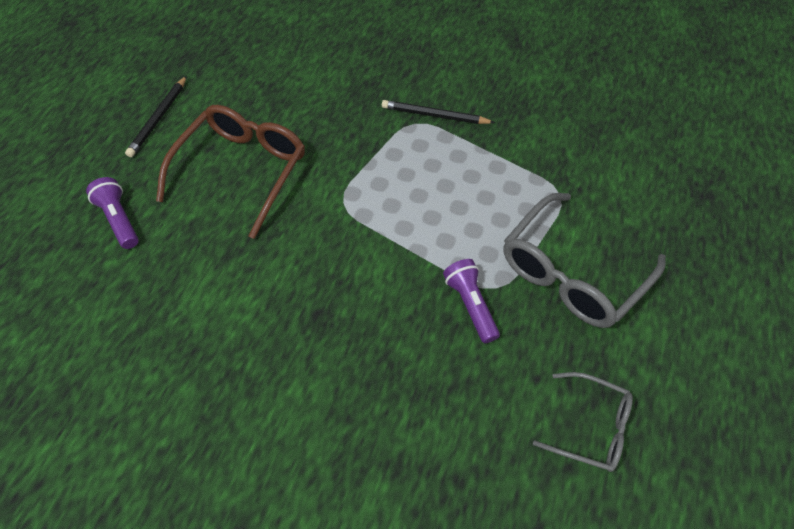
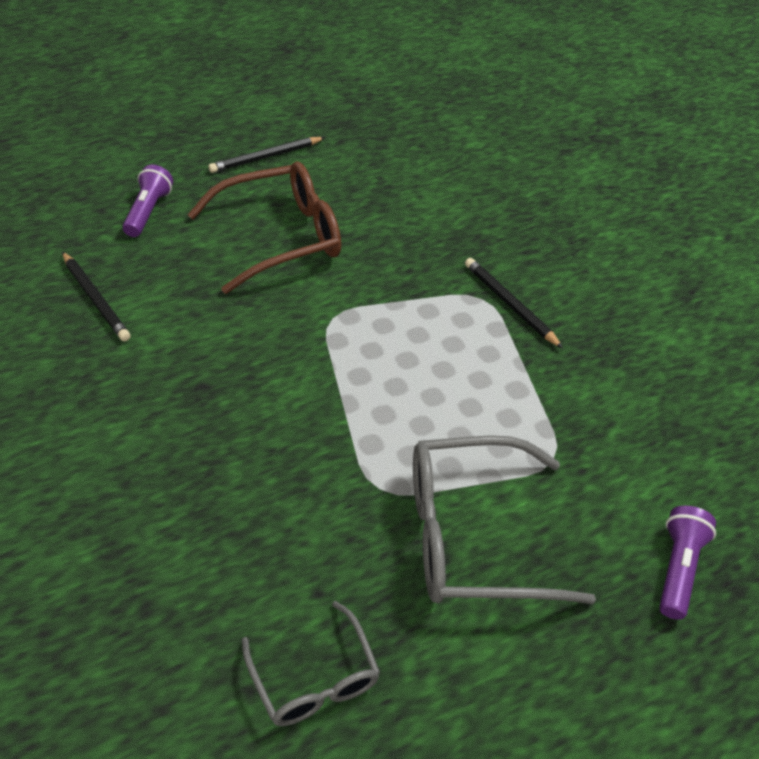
camera: 40 degrees right, 10 degrees down
(162, 313) = (95, 298): none -> black pencil
(470, 305) = (337, 483): purple flashlight -> purple flashlight (677, 568)

